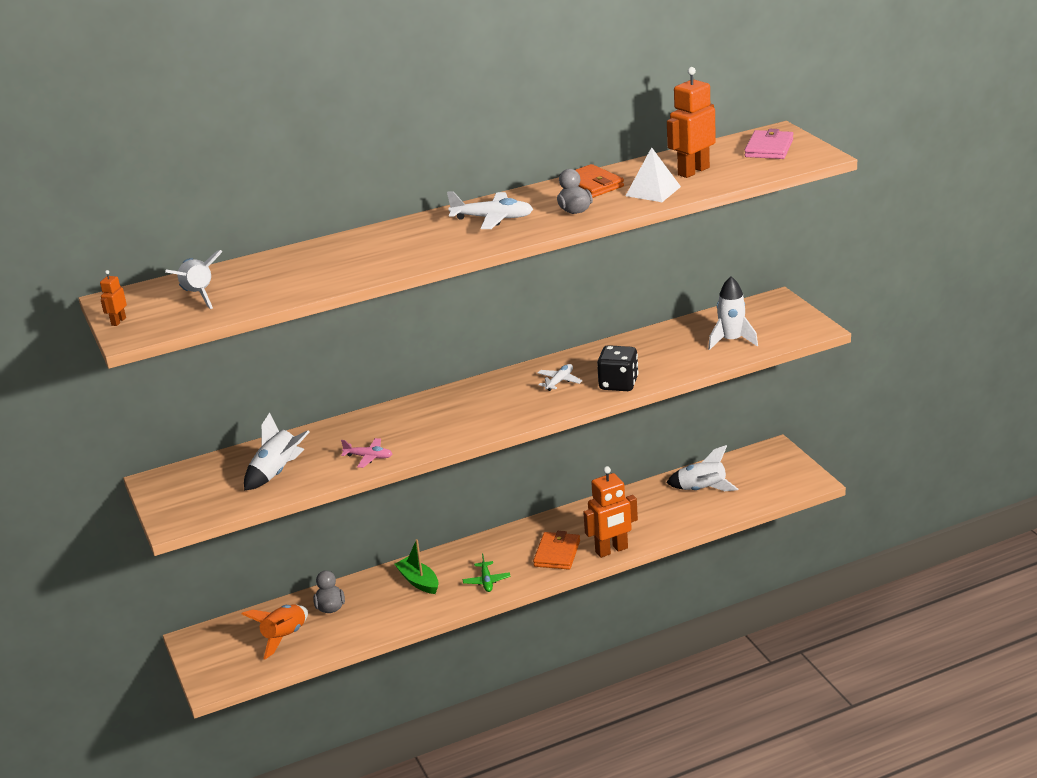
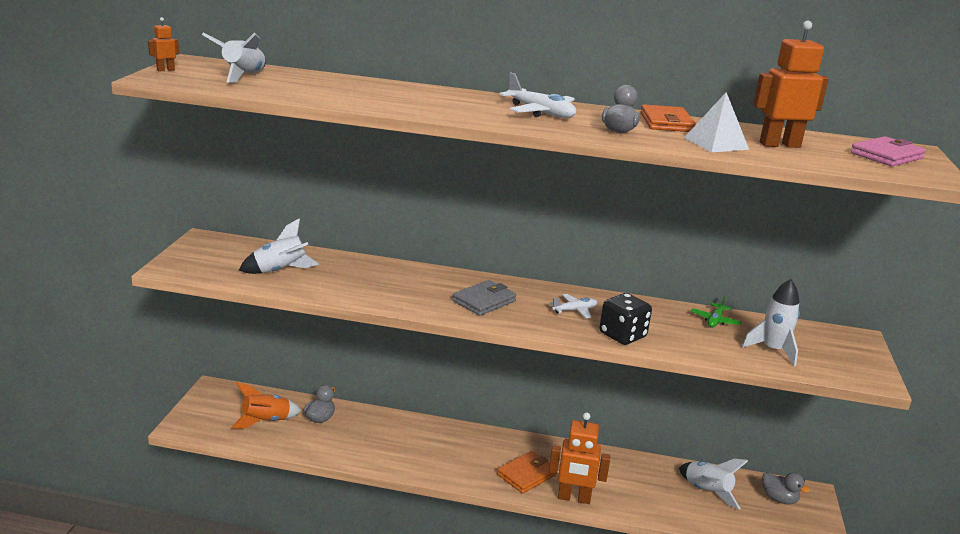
camera: 30 degrees right, 5 degrees down
(368, 457) = (354, 292): pink plane -> none
(418, 581) = (400, 435): green boat -> none
(482, 410) = (484, 301): none -> grey wallet
(486, 581) = (448, 464): green plane -> green plane (715, 320)
(756, 466) = (779, 499): none -> grey duck

